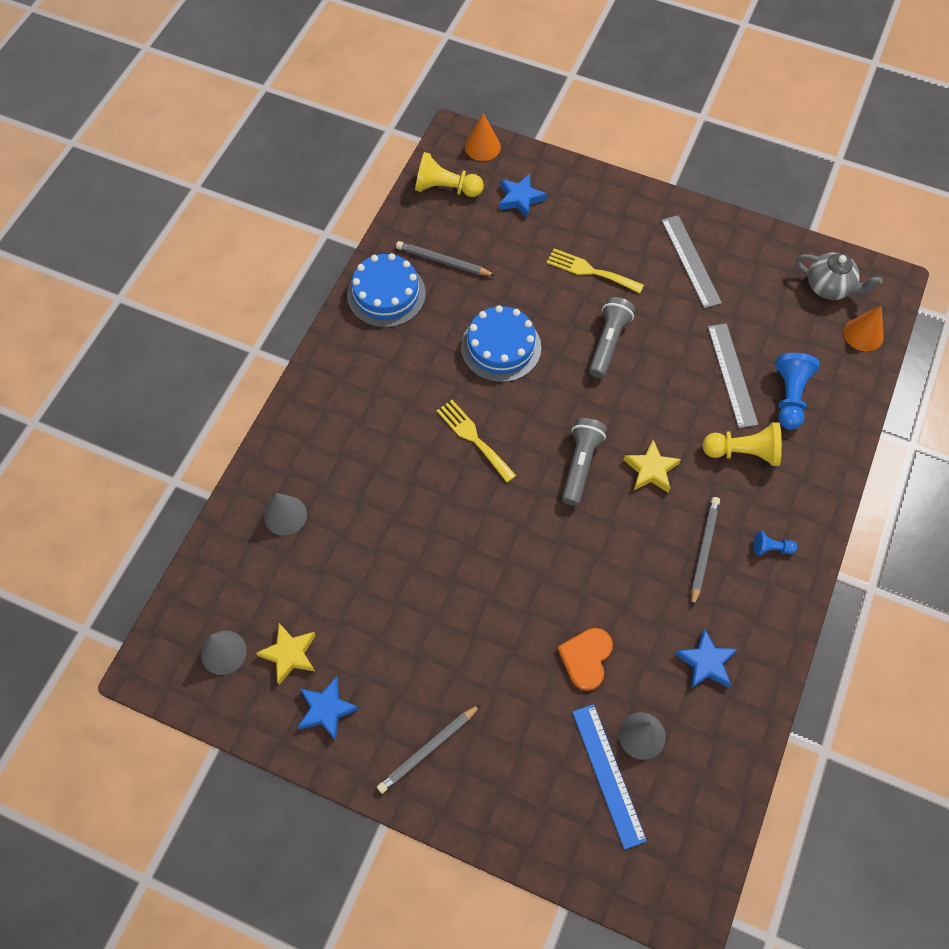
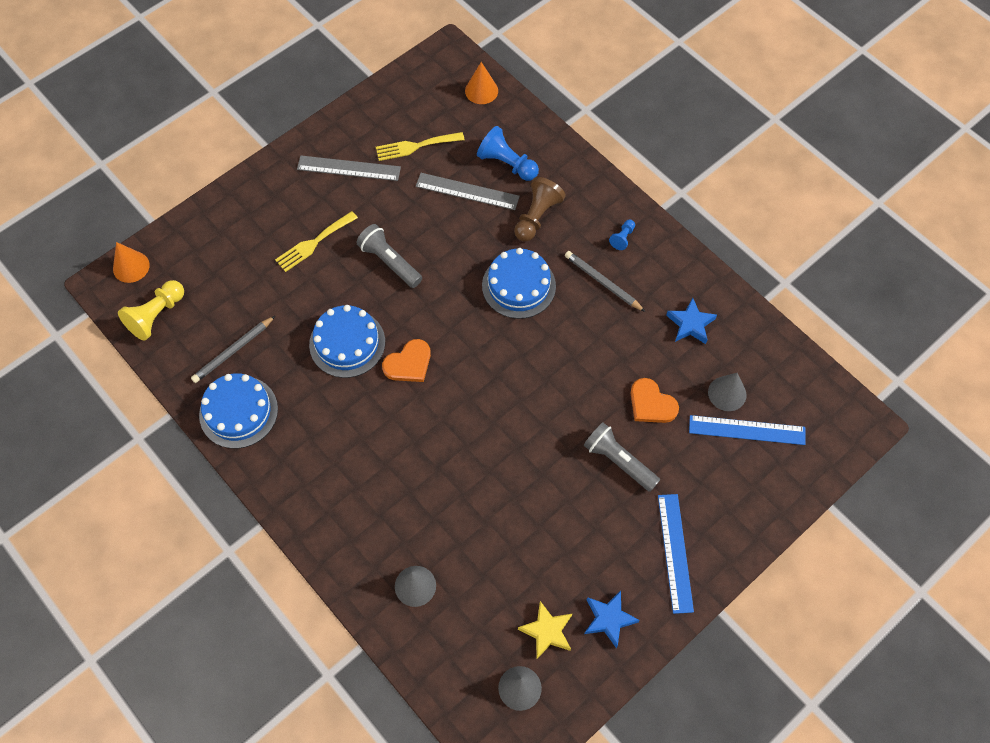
camera: 65 degrees left, 0 degrees up
(427, 749) = (675, 552): grey pencil -> blue ruler
(473, 438) = (421, 402): yellow fork -> yellow fork (415, 146)
(508, 408) = (408, 363): none -> orange heart
(520, 198) = (207, 262): blue star -> none
(580, 465) = (488, 333): grey flashlight -> grey flashlight (619, 461)
(651, 470) = (518, 286): yellow star -> blue cake
(743, 452) = (536, 217): yellow pawn -> brown pawn
(829, 287) = (429, 90): grey teapot -> none

